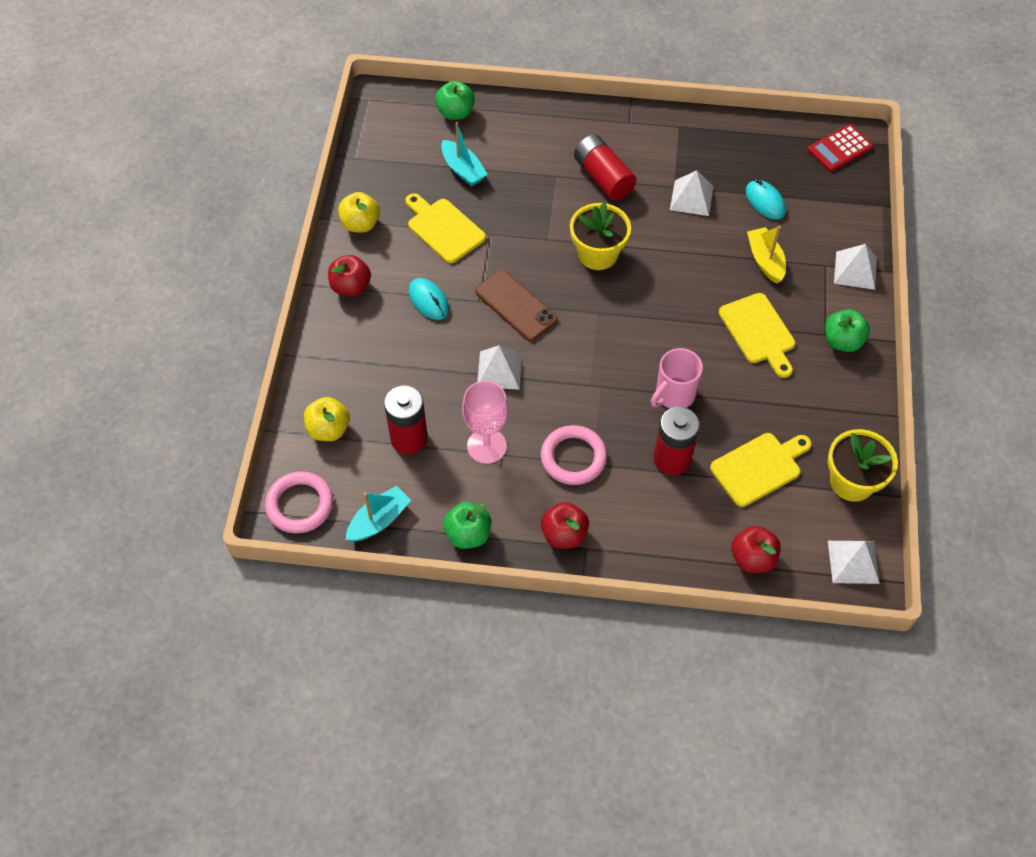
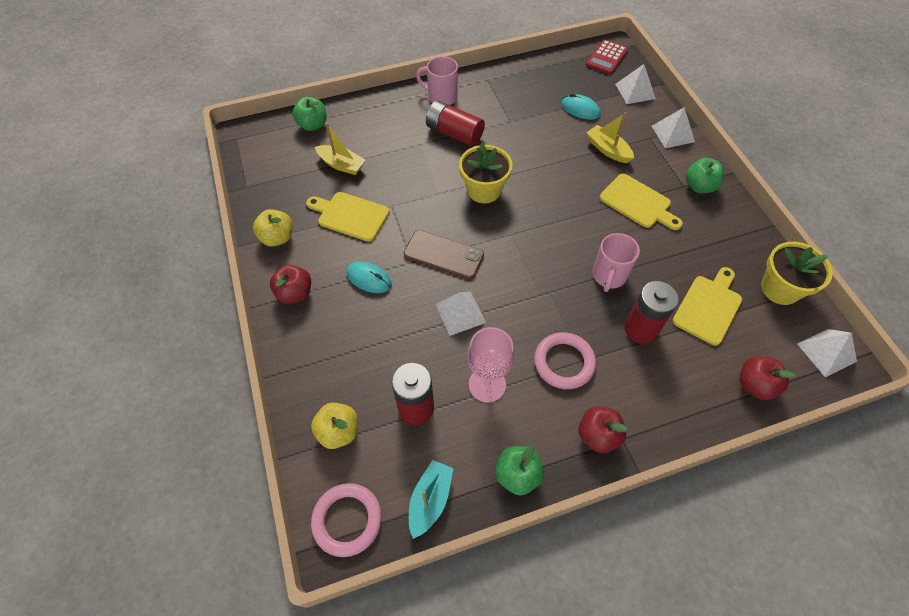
camera: 25 degrees left, 0 degrees up
(463, 170) = (341, 165): turquoise boat -> yellow boat
(613, 130) = (441, 97): none -> pink mug
(691, 198) = (527, 125): white pyramid -> white pyramid (635, 91)

